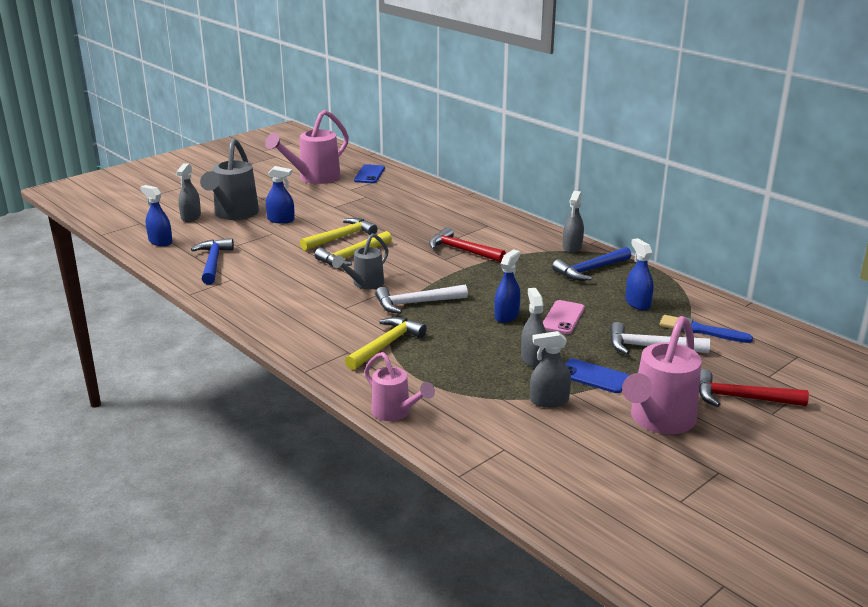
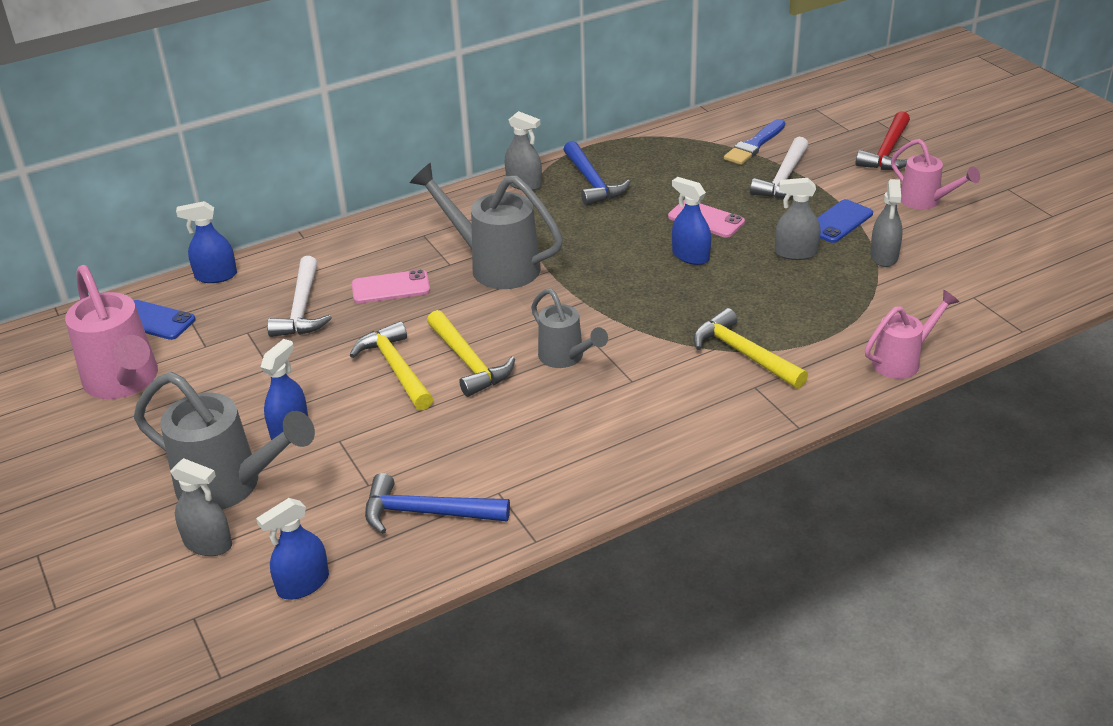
camera: 75 degrees left, 10 degrees up
(415, 303) = (638, 320): white hammer -> white hammer (302, 309)
(423, 224) = (391, 287): none -> pink phone
(462, 250) = (494, 265): red hammer -> grey watering can
(637, 303) = (685, 168): blue spray bottle -> blue spray bottle (216, 276)
(658, 421) = (926, 202): pink watering can -> pink watering can, size x0.60

